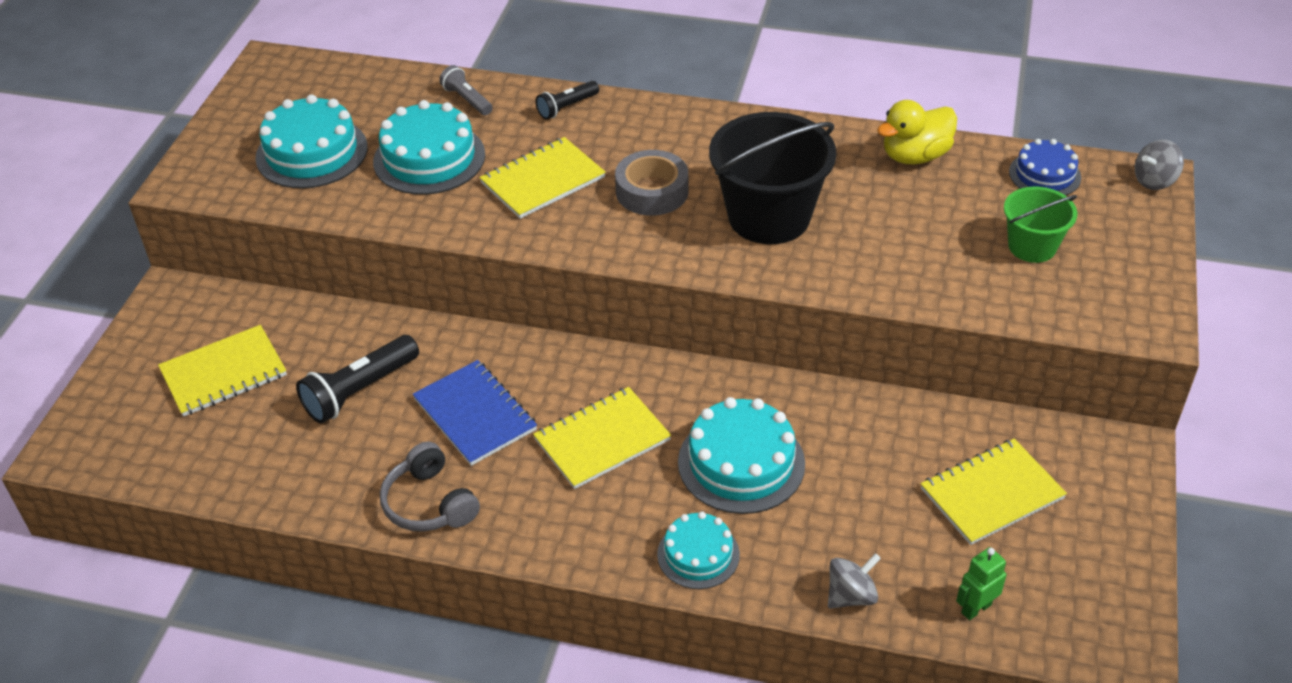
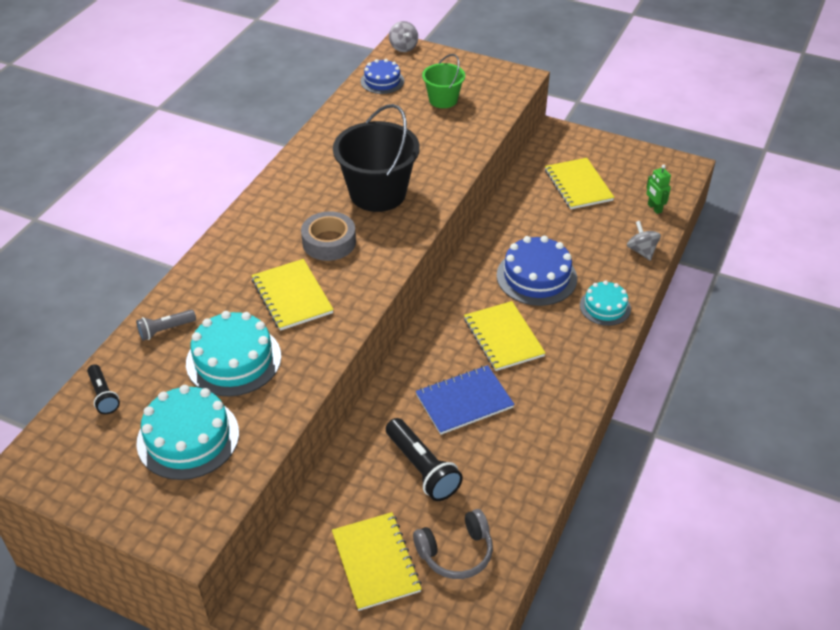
camera: 80 degrees left, 0 degrees up
(429, 503) = (542, 434): grey headphones -> grey headphones (456, 552)
(567, 107) = (207, 273): black flashlight -> black flashlight (103, 395)
(741, 463) = (536, 277): turquoise cake -> blue cake
(915, 156) = (343, 123): yellow duck -> none

